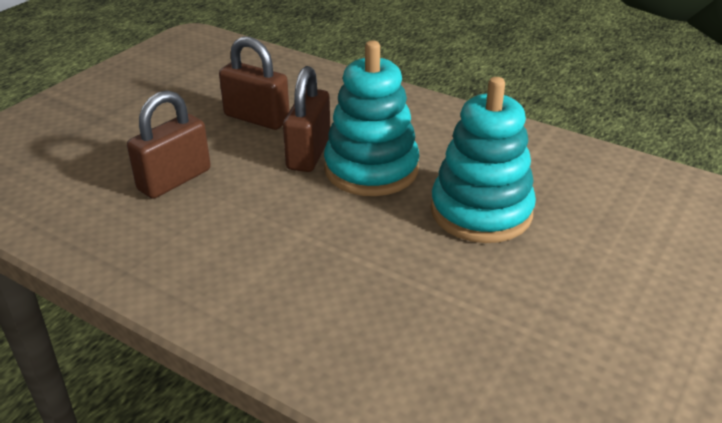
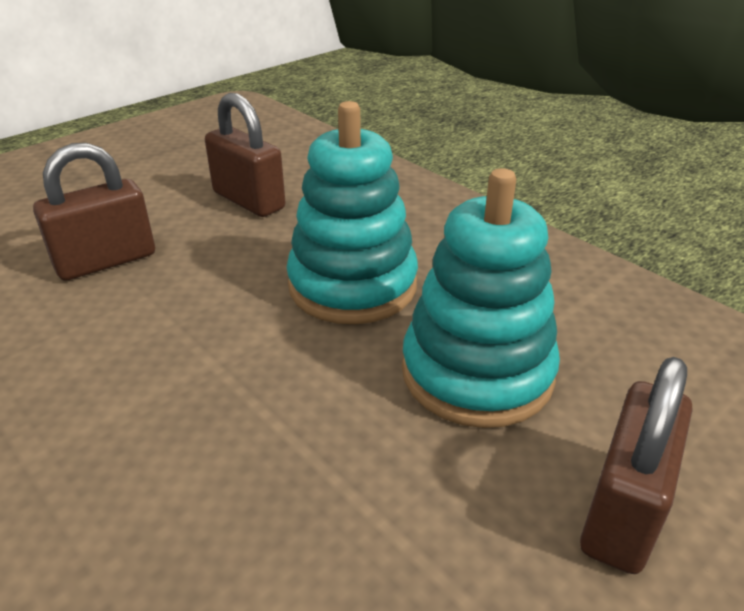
camera: 15 degrees right, 0 degrees up
(308, 153) = (285, 252): brown padlock -> brown padlock (622, 510)

